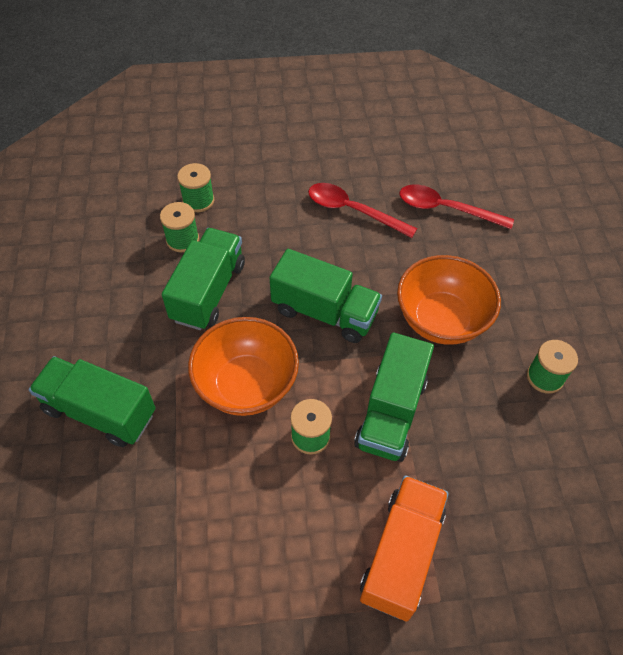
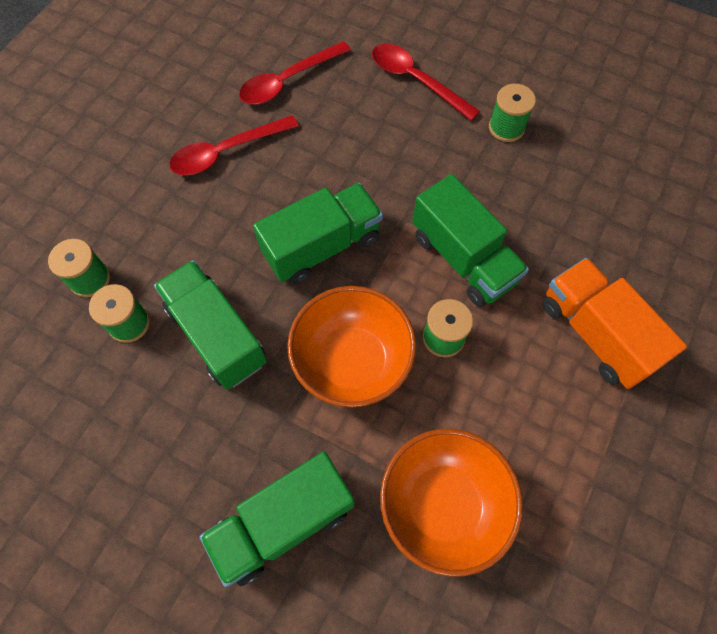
camera: 55 degrees left, 10 degrees up
(441, 320) = (400, 162): orange bowl -> orange bowl (443, 505)
(527, 288) = (416, 81): none -> red spoon

